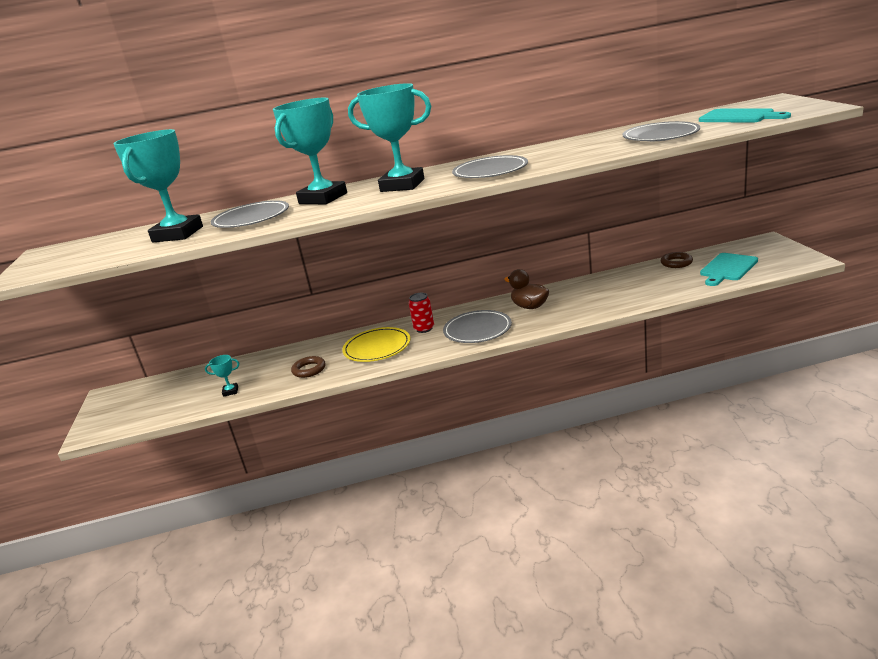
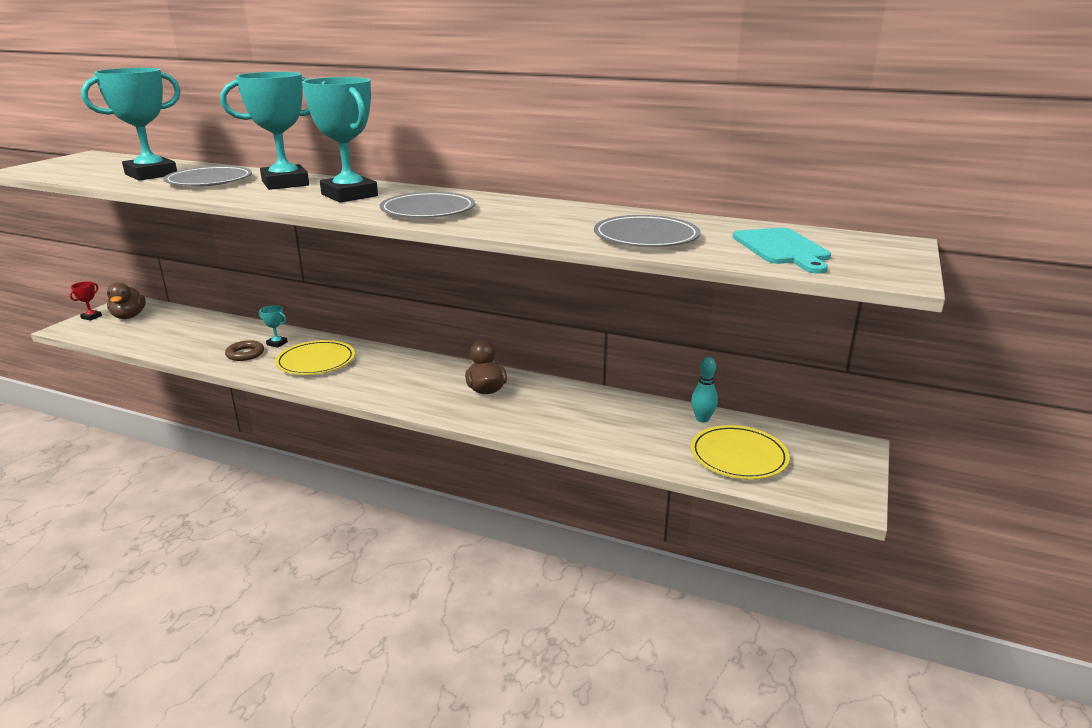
camera: 30 degrees right, 0 degrees up
(94, 417) = (91, 317): none -> red trophy
(134, 400) = (129, 316): none -> brown duck
(230, 391) = (177, 343): turquoise trophy -> turquoise trophy (277, 343)
(424, 329) = (376, 363): red can -> none
(477, 330) = (405, 388): grey plate -> none
(676, 263) = (702, 419): brown ring -> turquoise bowling pin
(727, 268) = (738, 456): turquoise cutting board -> yellow plate

